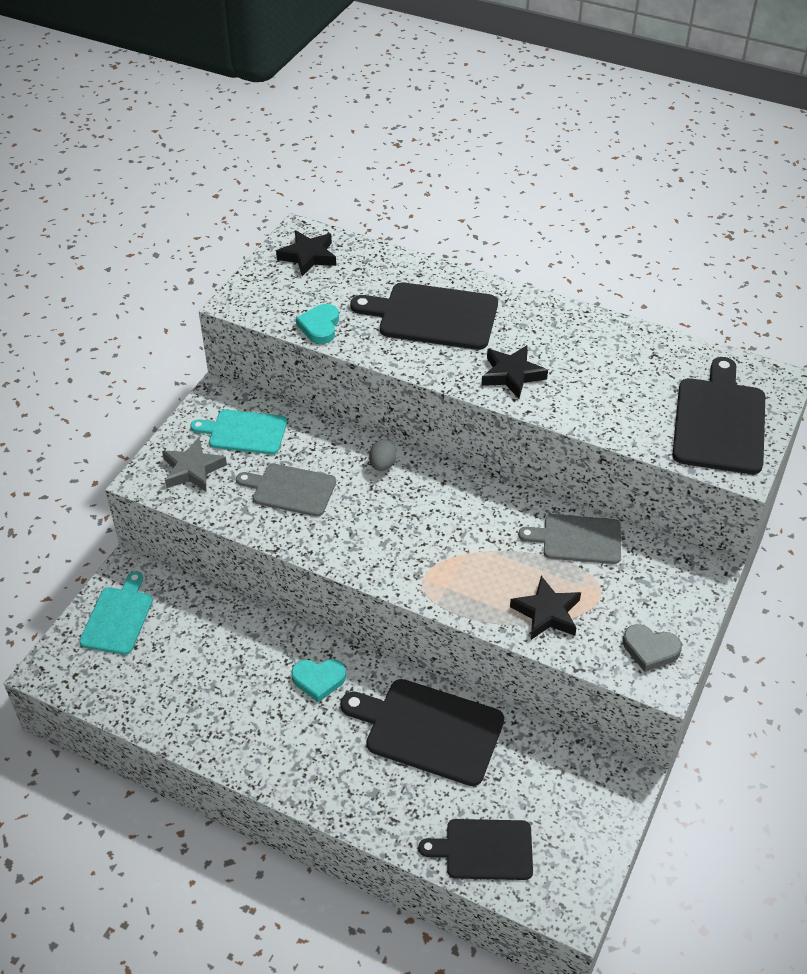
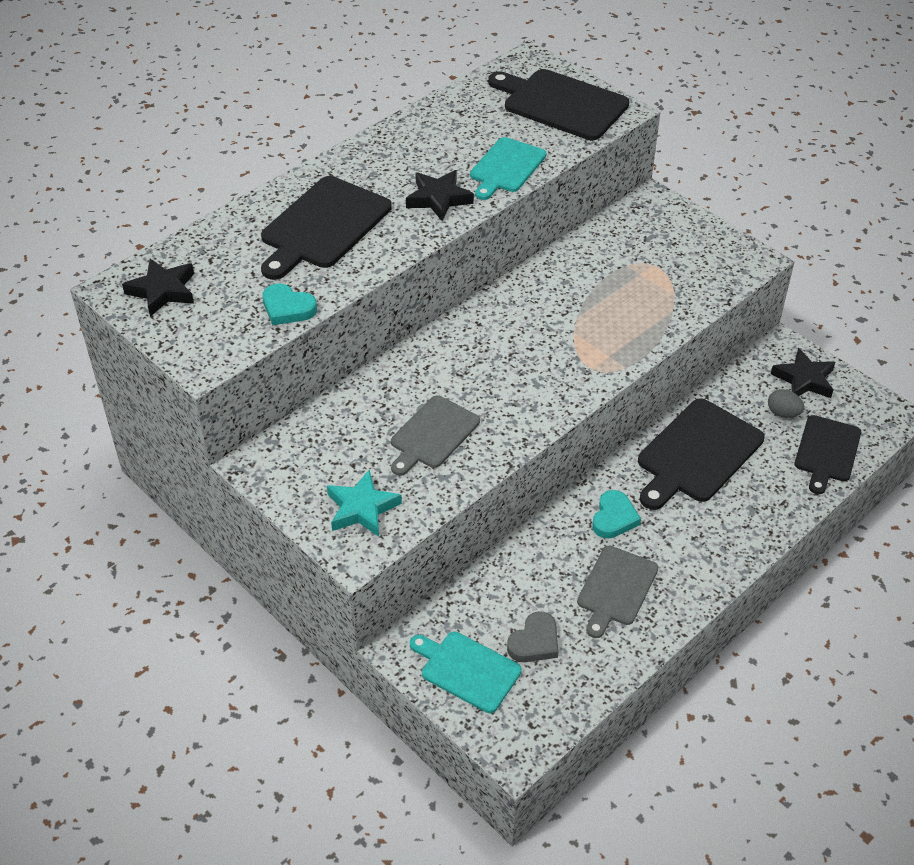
camera: 70 degrees left, 0 degrees up
(192, 469) = (362, 508): grey star -> turquoise star
(244, 432) = (327, 453): turquoise cutting board -> turquoise cutting board (506, 167)
(382, 465) = (433, 359): grey egg -> grey egg (783, 413)
(547, 613) = (662, 302): black star -> black star (804, 379)
(577, 539) = (588, 260): grey cutting board -> grey cutting board (616, 589)
(650, 649) = (722, 256): grey heart -> grey heart (534, 642)

